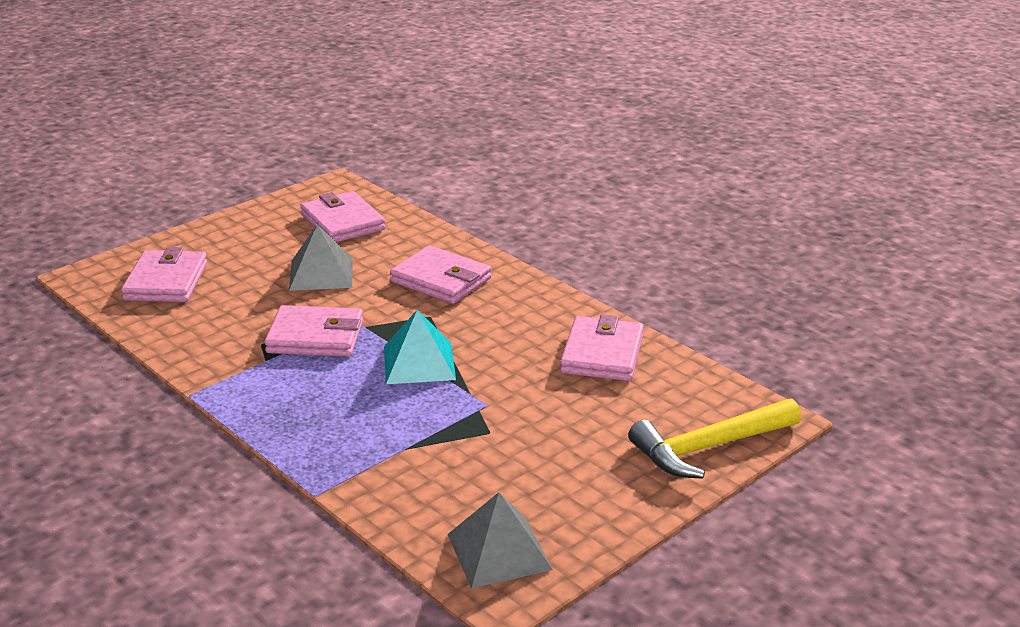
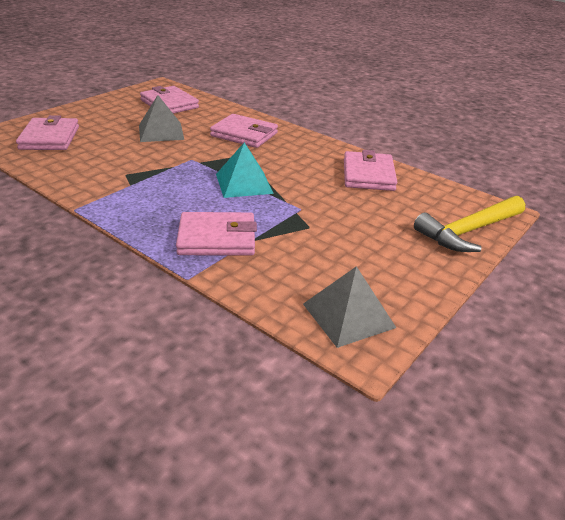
camera: 10 degrees left, 5 degrees up
(315, 337) = (165, 169): pink wallet -> pink wallet (217, 238)

